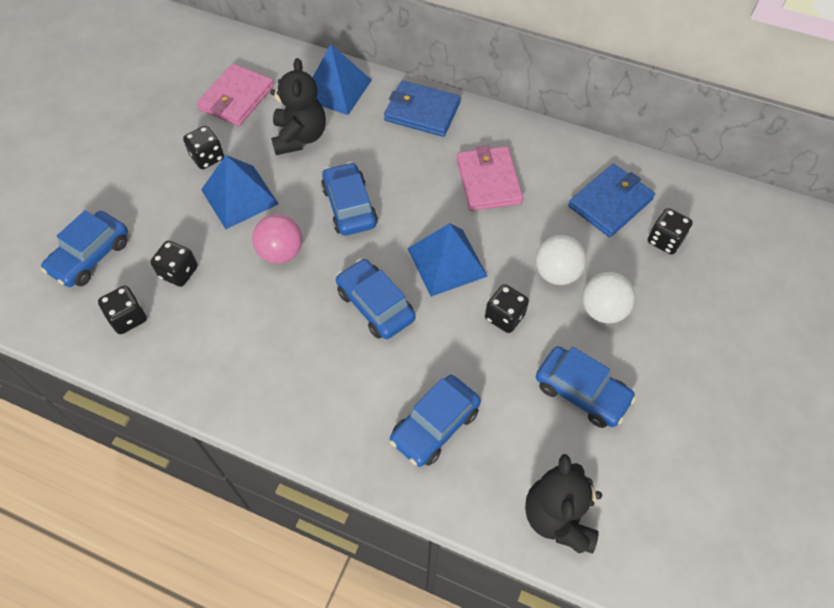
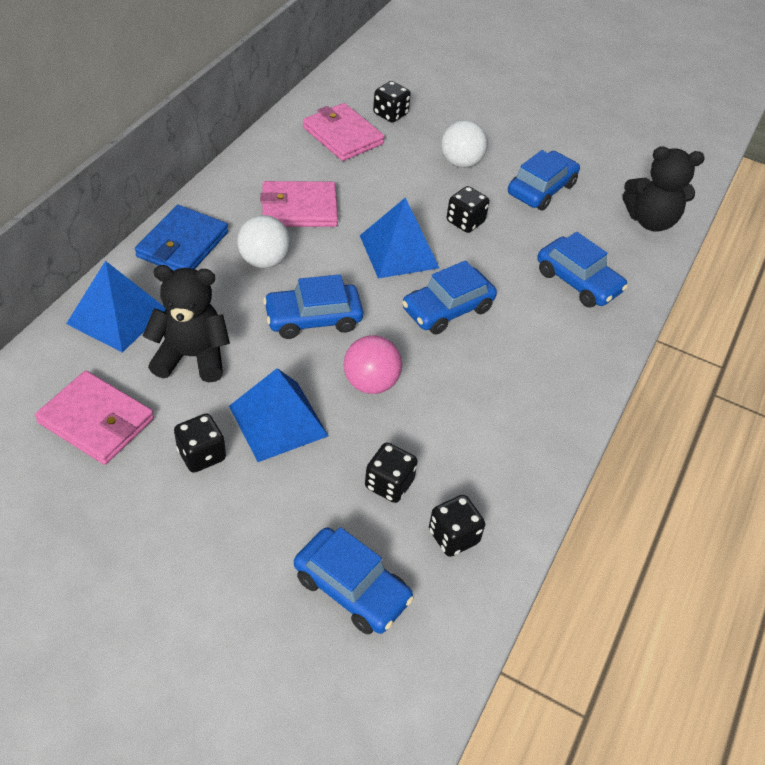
camera: 90 degrees left, 10 degrees down
(556, 273) = (419, 182): white ball -> white ball (264, 261)
(610, 203) = (342, 135): blue wallet -> pink wallet

